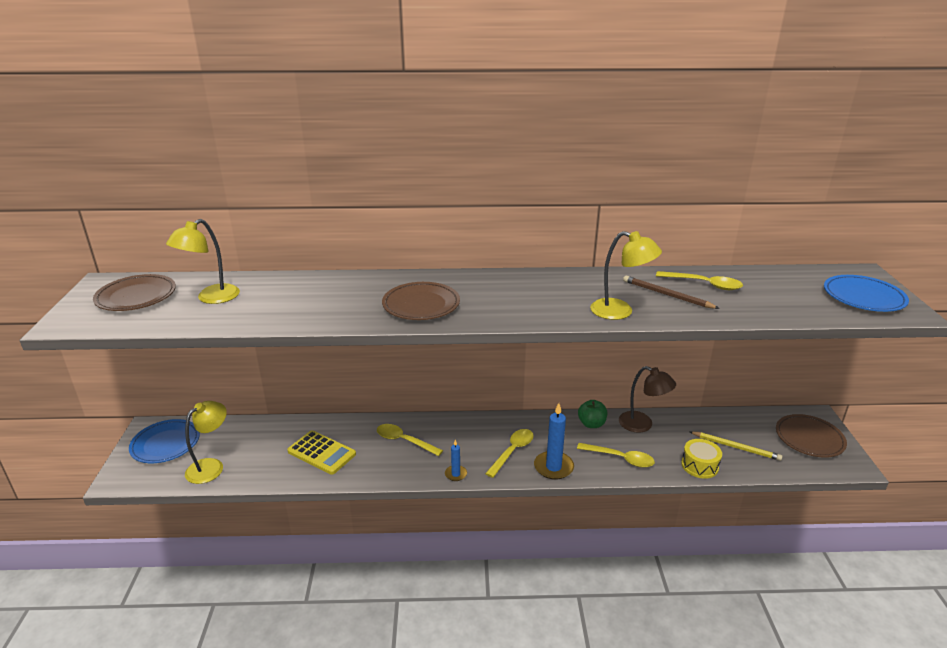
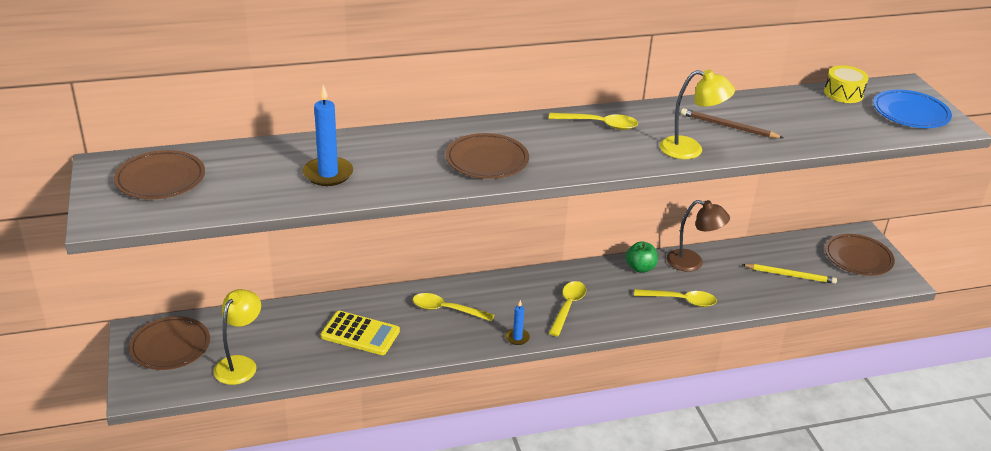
camera: 15 degrees left, 5 degrees up
(165, 444) = (170, 346): blue plate -> brown plate
(211, 298) = (250, 173): yellow lamp -> none
(553, 467) = (616, 318): blue candle -> blue candle (328, 174)
(699, 465) = (760, 298): yellow drum -> yellow drum (843, 93)
(704, 284) = (760, 111): yellow spoon -> yellow spoon (599, 124)

